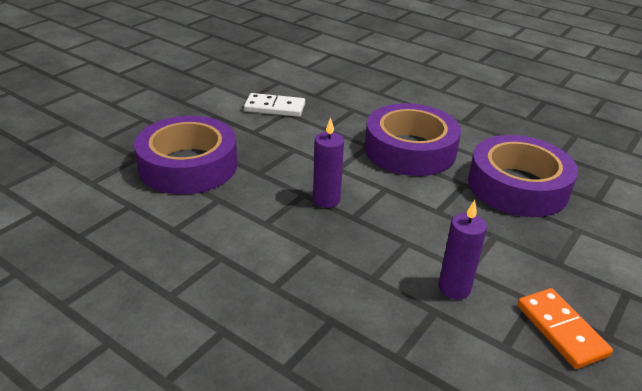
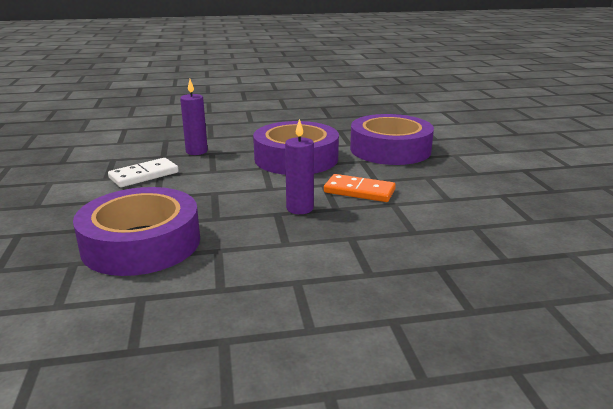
camera: 45 degrees left, 10 degrees down
(454, 288) = (460, 211): purple candle -> purple candle (196, 151)
(561, 330) = (535, 199): orange domino -> orange domino (359, 191)

